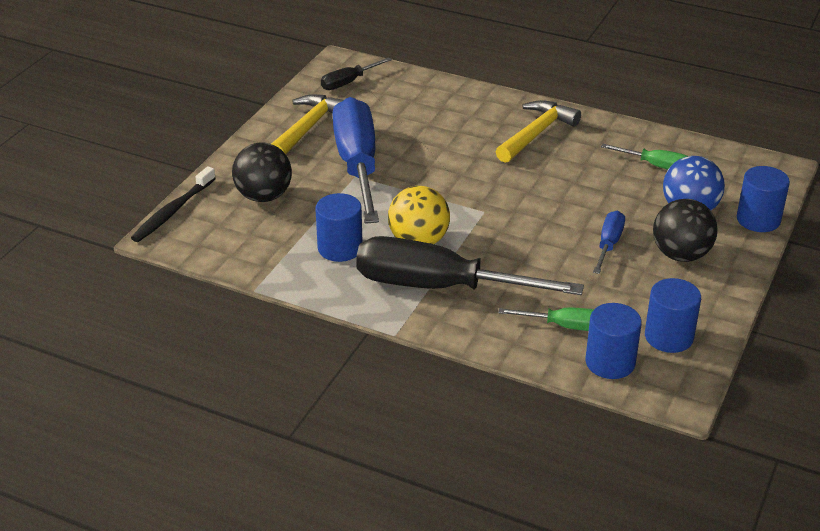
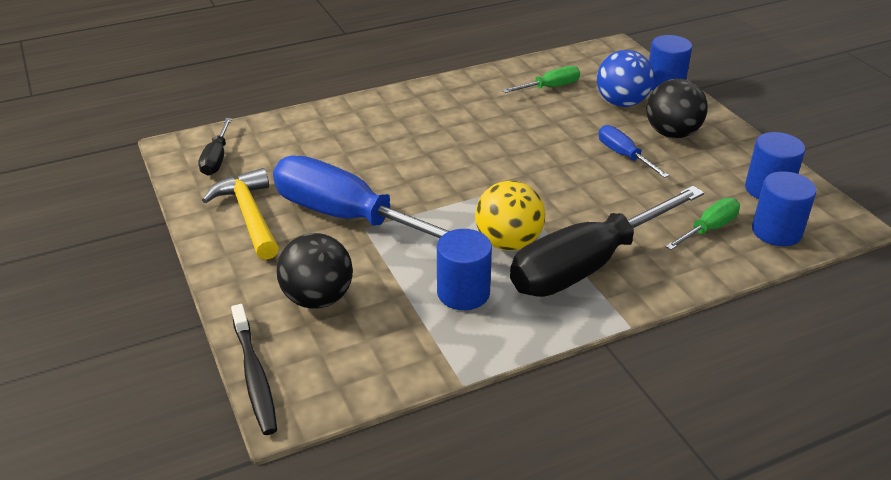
camera: 50 degrees left, 0 degrees up
(536, 134) = (437, 112): yellow hammer -> none

